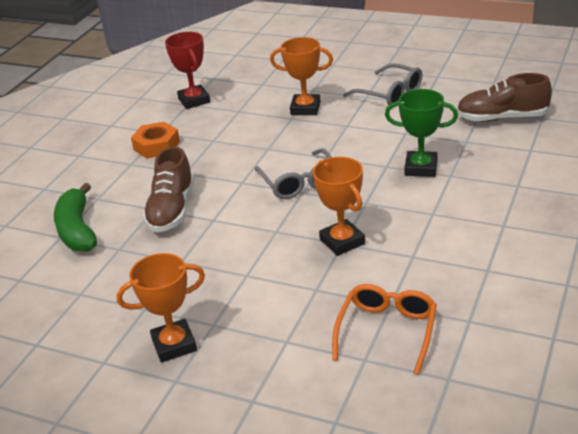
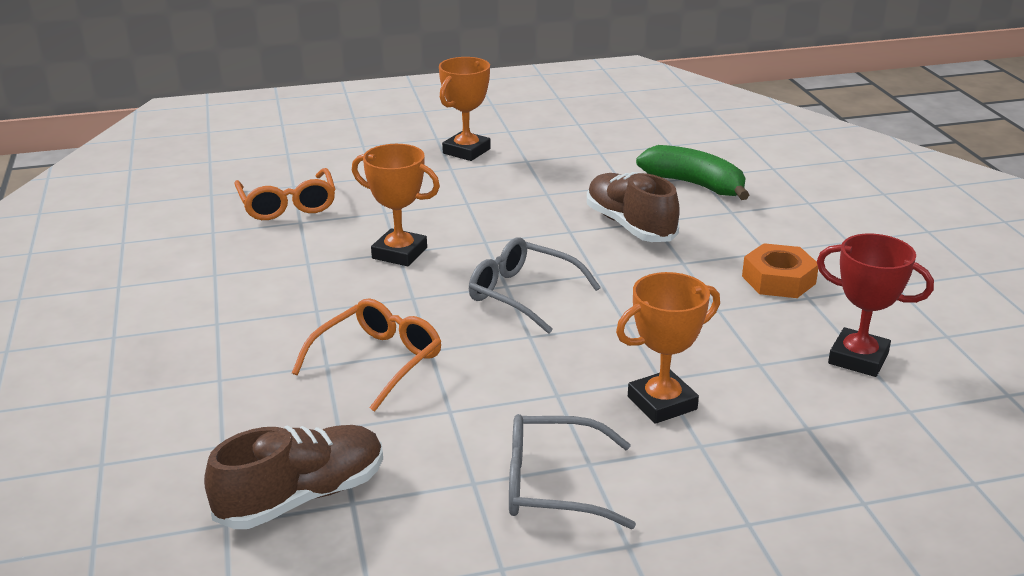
camera: 140 degrees right, 5 degrees down
(421, 168) = (377, 362): green trophy -> orange glasses

